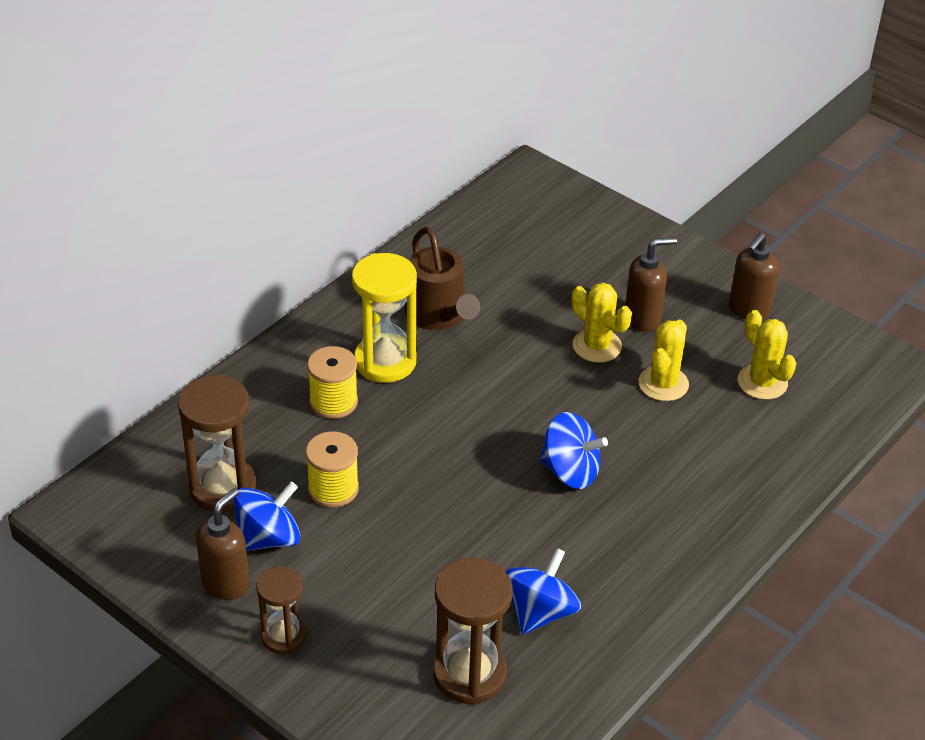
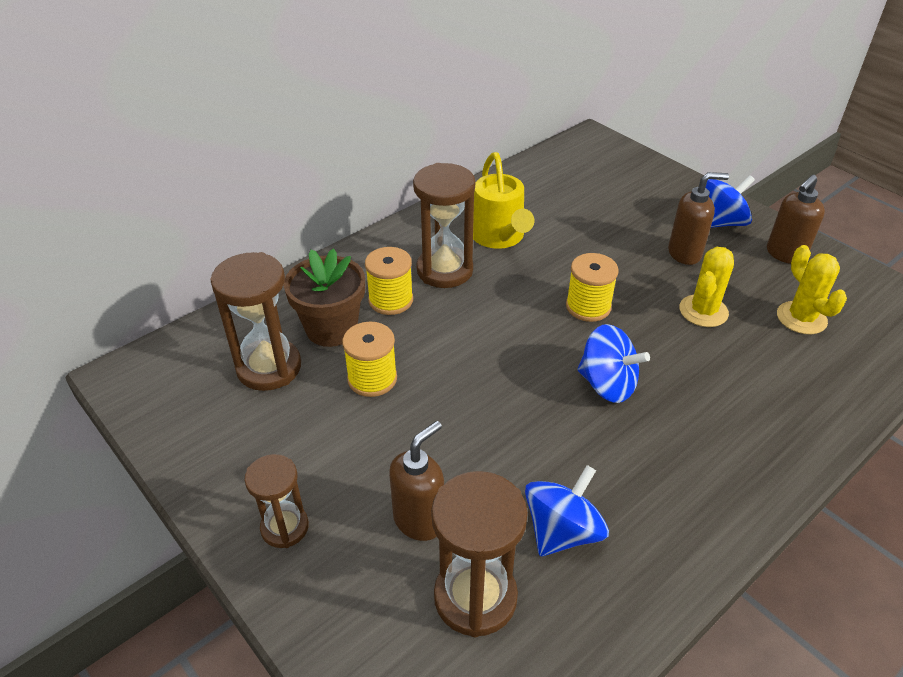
camera: 10 degrees right, 0 degrees up
(226, 583) = (243, 462): brown soap dispenser -> brown soap dispenser (419, 520)
(268, 538) = (298, 420): blue spinning top -> blue spinning top (720, 223)
(277, 439) = (331, 328): none -> brown flower pot
(385, 361) = (444, 270): yellow hourglass -> brown hourglass
(439, 316) = (499, 238): brown watering can -> yellow watering can
(544, 390) = (588, 307): none -> yellow spool
(597, 346) = (641, 273): yellow cactus -> none

